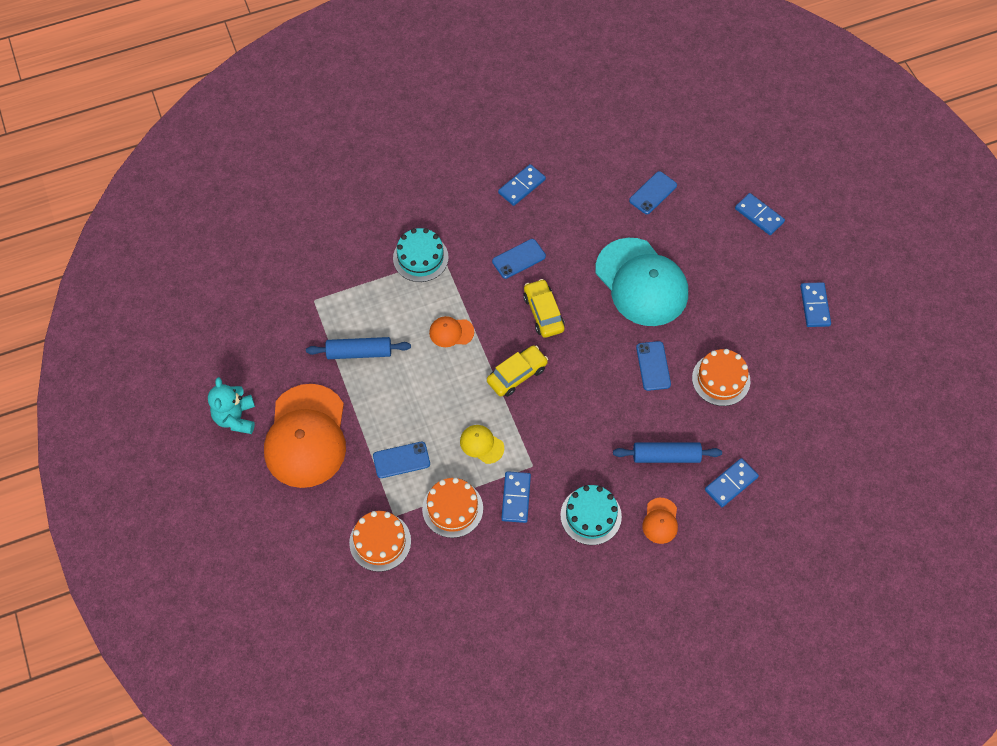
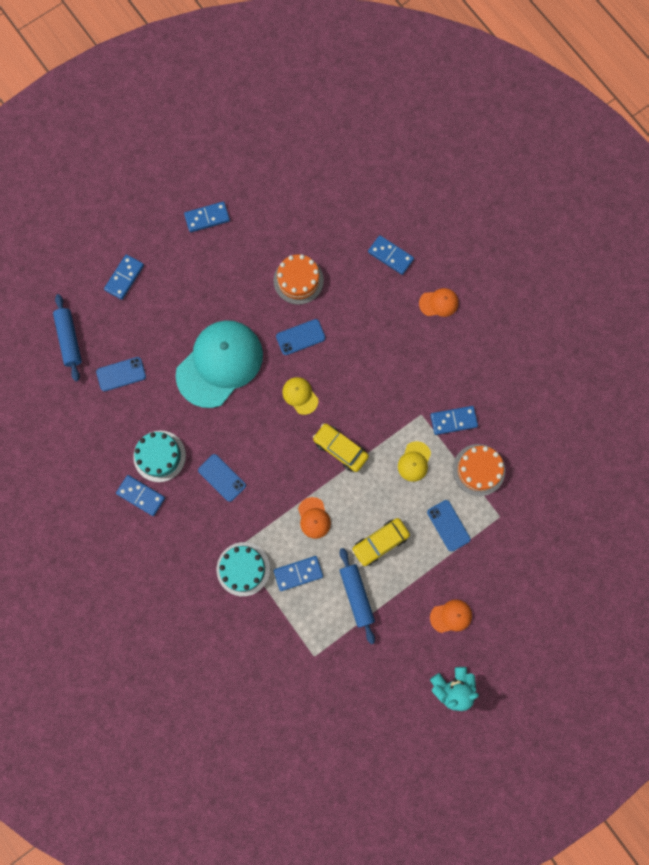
camera: 105 degrees left, 15 degrees up
(306, 436) = (451, 616): orange cap -> orange cap, size x0.42
(380, 541) = (525, 521): orange cake -> none
(399, 305) = (298, 573): none -> blue domino
(543, 313) = (272, 441): yellow car -> yellow car (380, 542)
(586, 350) = (300, 395): none -> yellow cap
(591, 516) = (451, 357): turquoise cake -> turquoise cake (159, 456)
(653, 193) = (121, 374): blue phone -> blue phone turned 45 degrees counterclockwise
(666, 456) = (381, 310): blue rolling pin -> blue rolling pin (69, 340)

